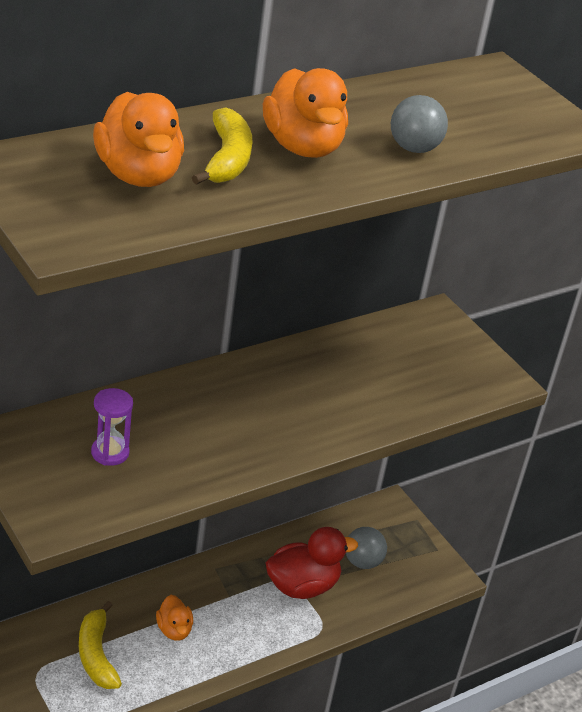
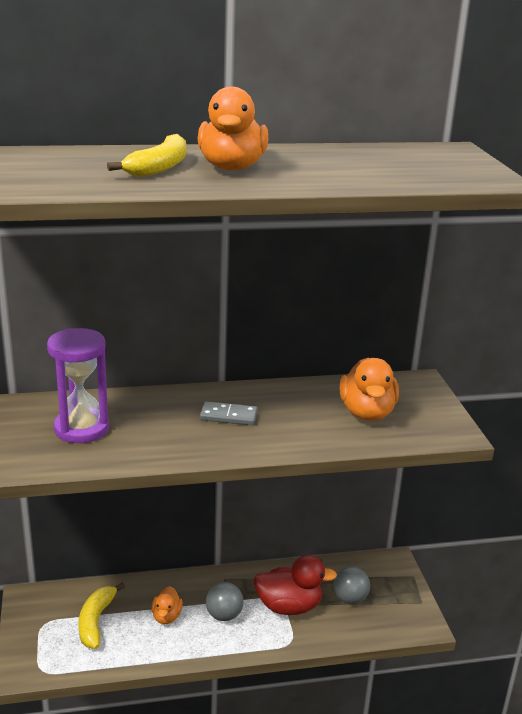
camera: 25 degrees right, 10 degrees down
(110, 453) = (81, 429): purple hourglass -> purple hourglass, size x1.73
(138, 175) = (76, 168): orange duck -> orange duck (367, 412)
(262, 402) = (228, 416): none -> grey domino
(414, 148) = (331, 176): grey ball -> grey ball (224, 615)

